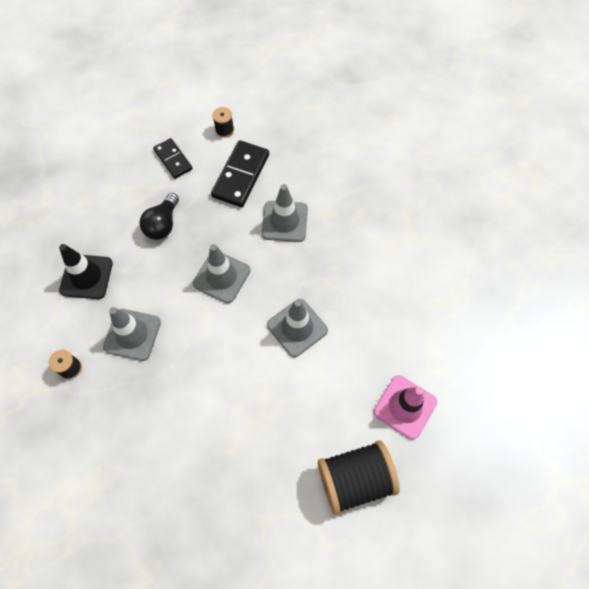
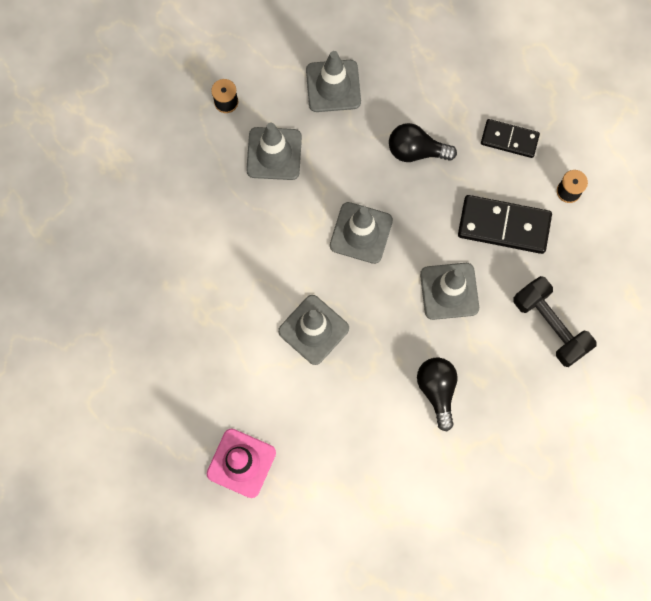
camera: 80 degrees right, 10 degrees up
(86, 277) = (333, 86): black traffic cone -> grey traffic cone
(173, 159) = (509, 139): black domino -> black domino turned 60 degrees clockwise
(325, 160) = (550, 325): none -> black dumbbell
(355, 479) = (156, 418): black spool -> none
(363, 244) = (437, 390): none -> black light bulb

